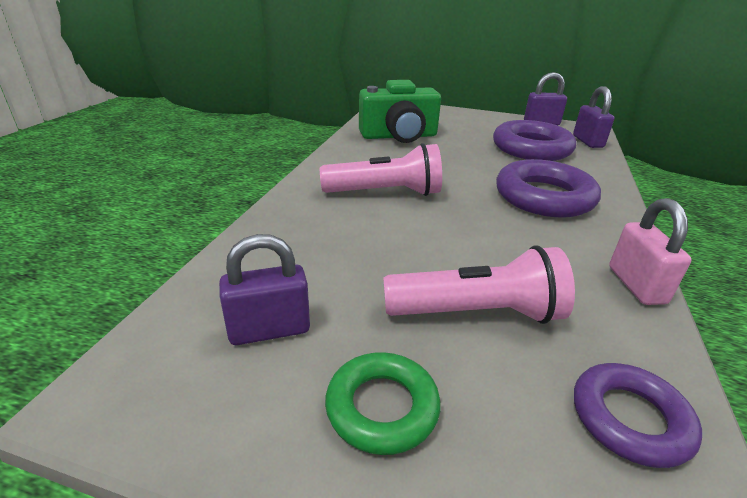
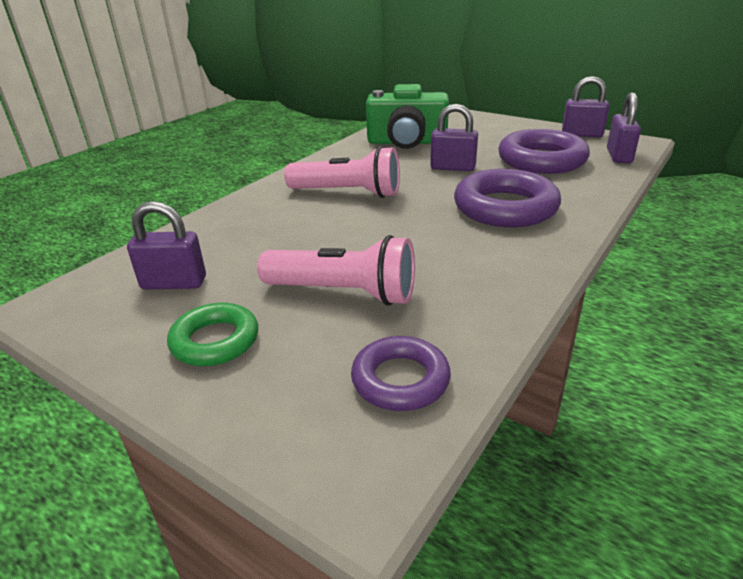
camera: 20 degrees right, 0 degrees up
(463, 160) = (453, 168): none -> purple padlock
(636, 285) = (518, 291): pink padlock -> none

